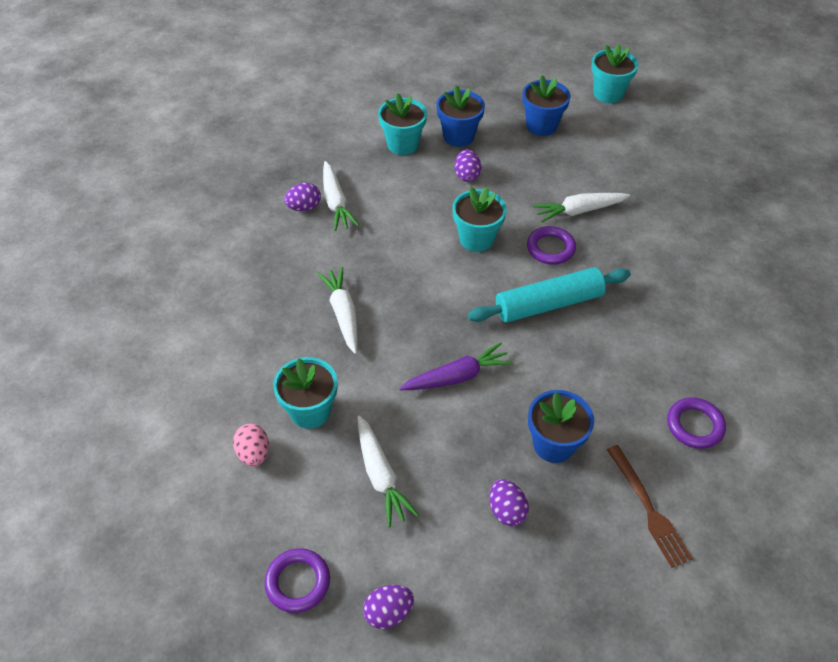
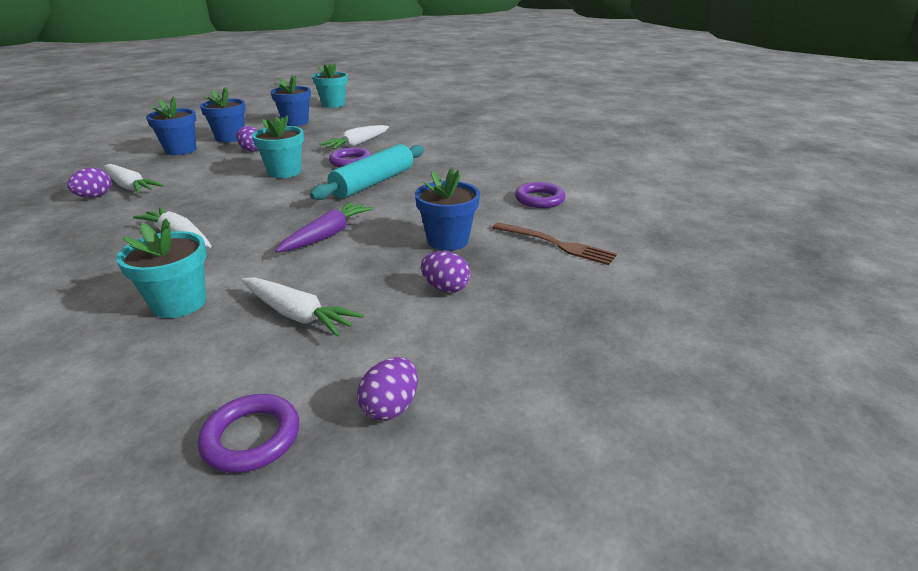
camera: 35 degrees left, 20 degrees down
(254, 453) = (119, 358): pink egg -> none
(402, 144) = (181, 150): turquoise flower pot -> blue flower pot

